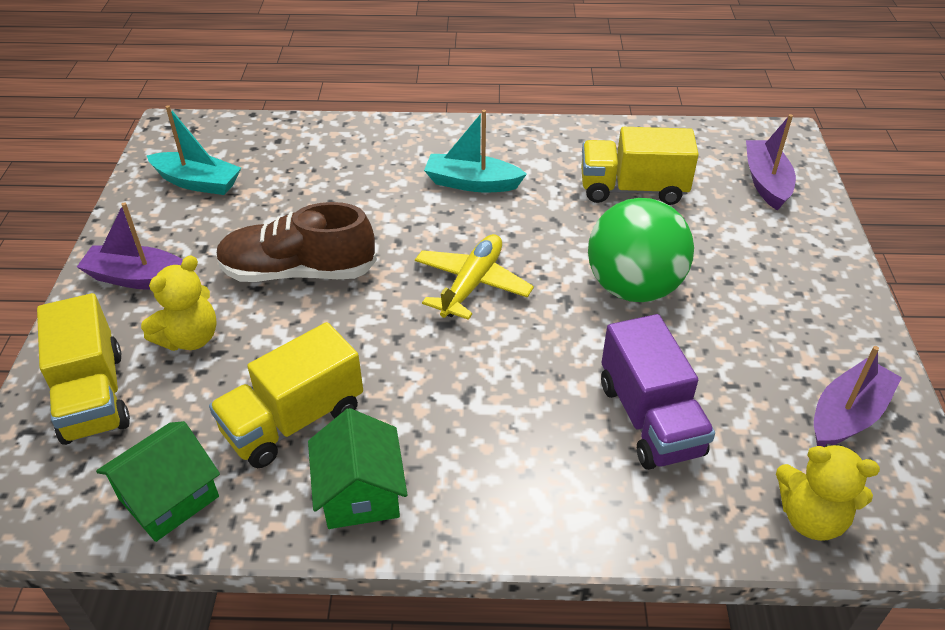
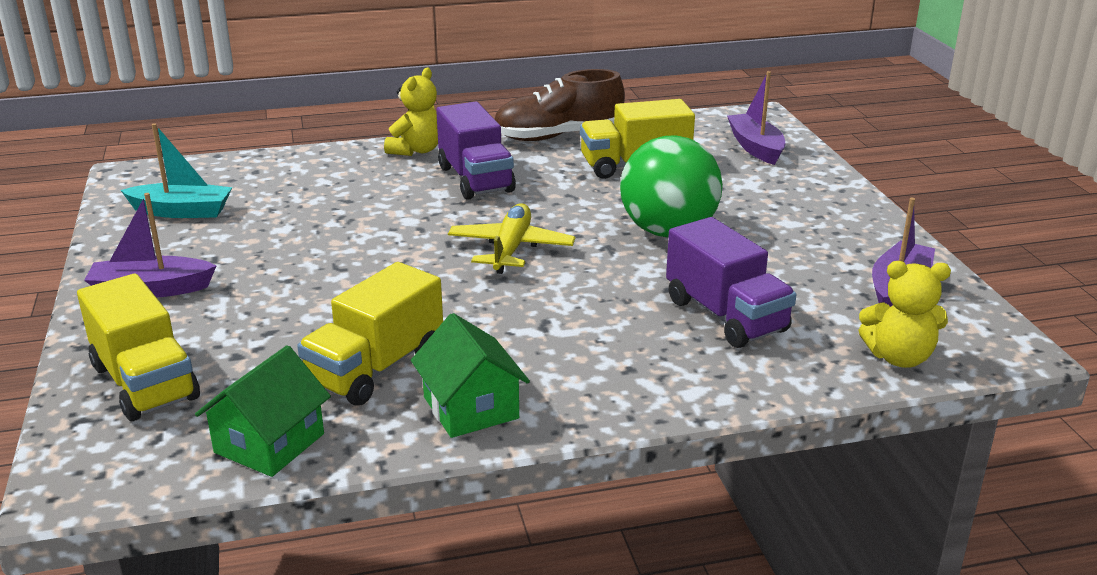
camera: 15 degrees left, 15 degrees down
(190, 338) = (232, 325): yellow teddy bear -> yellow teddy bear (416, 150)
(298, 272) = (326, 263): brown shoe -> brown shoe (558, 136)
(472, 183) = (475, 179): turquoise boat -> purple truck

